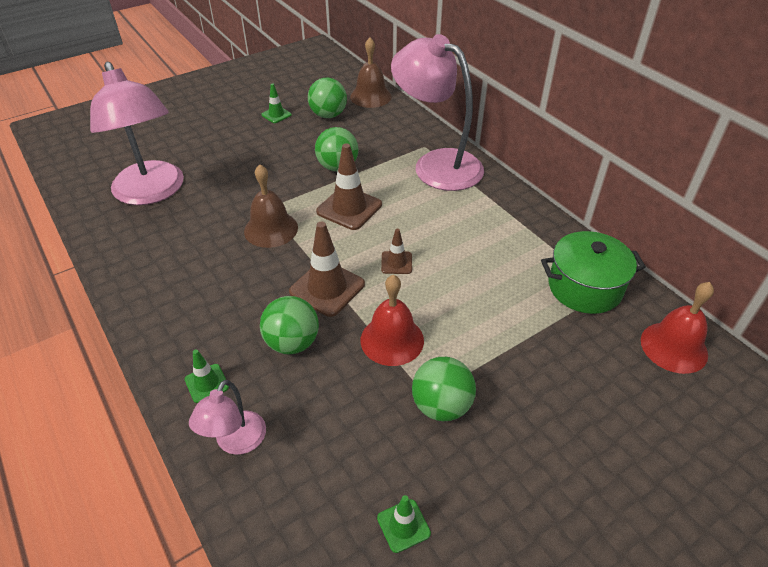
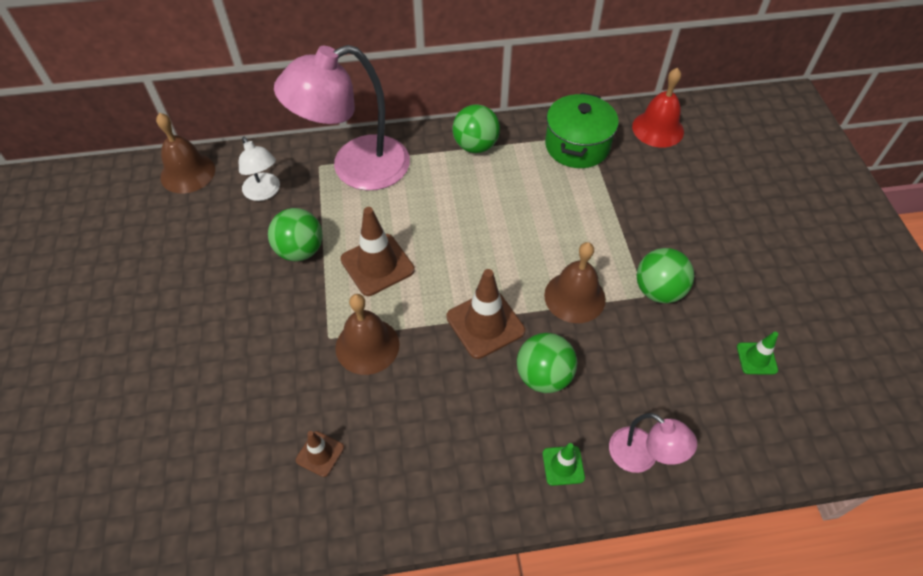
camera: 65 degrees left, 10 degrees up
(152, 192) = (213, 457): pink lamp -> none
(276, 115) = (147, 275): green traffic cone -> none
(328, 115) = (192, 224): green ball -> green ball (475, 146)
(378, 132) = (264, 192): none -> white lamp
(392, 340) = (574, 297): red bell -> brown bell
(396, 263) = (480, 256): brown traffic cone -> brown traffic cone (320, 454)

